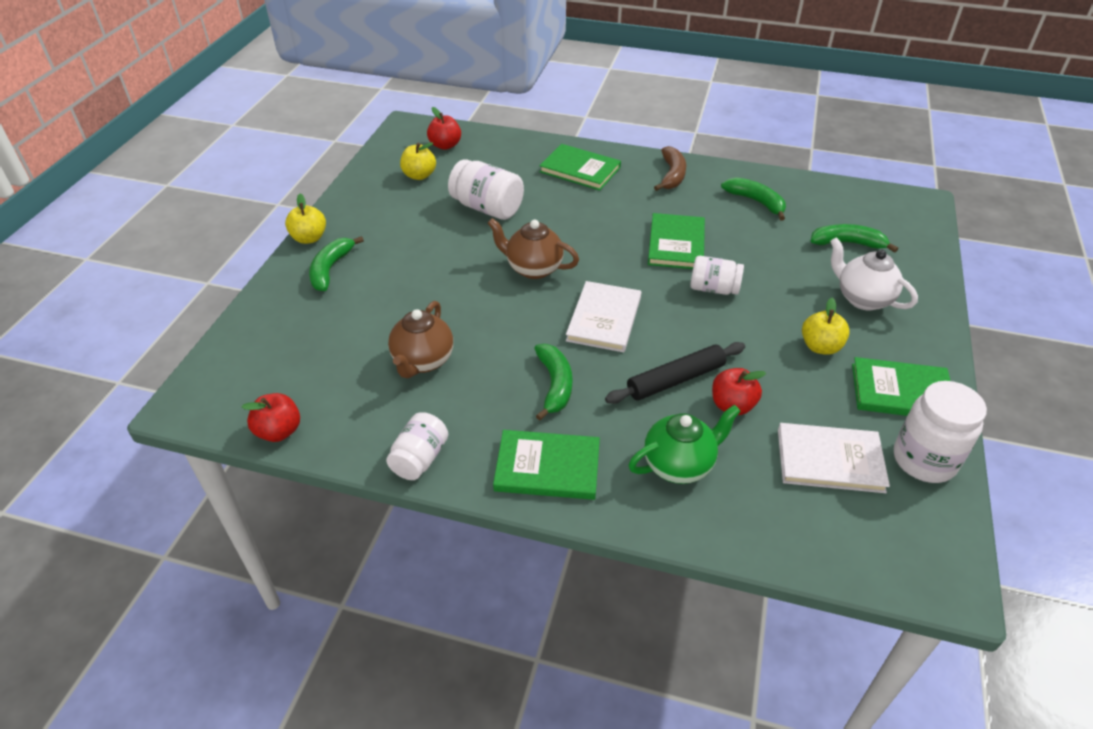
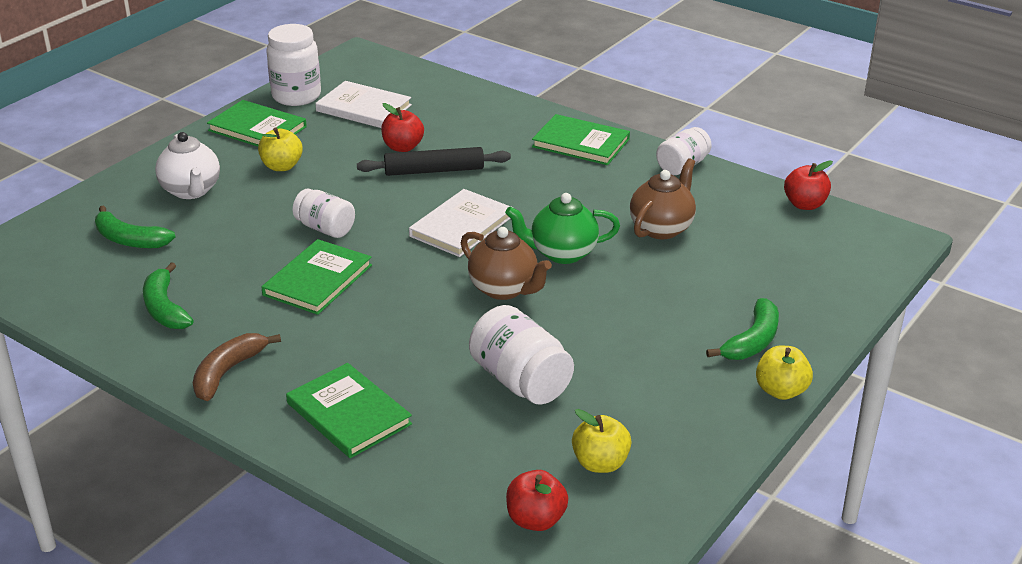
camera: 160 degrees left, 10 degrees down
(555, 385) = (544, 187): green banana -> none
(679, 465) = (478, 126): green teapot -> green teapot (562, 253)

